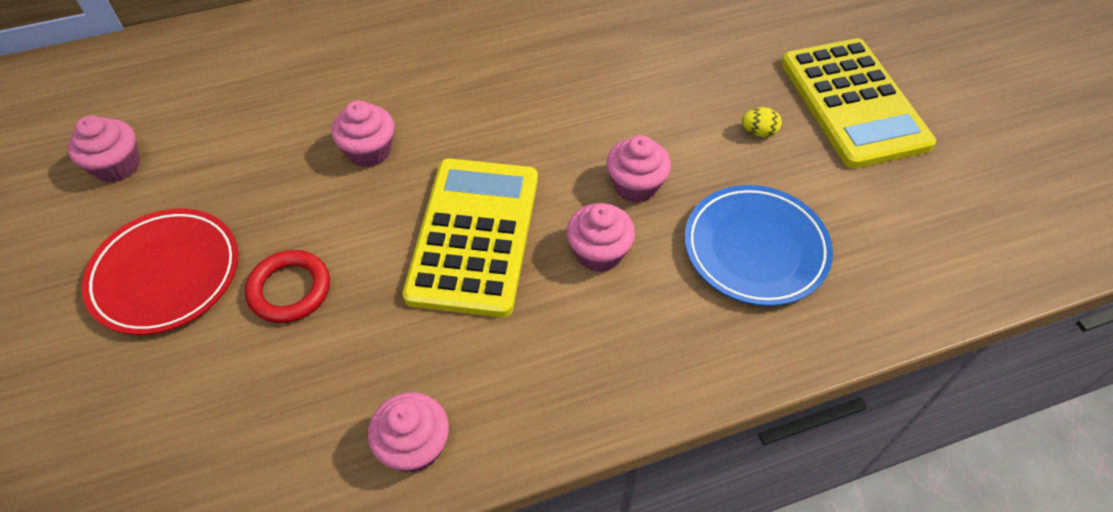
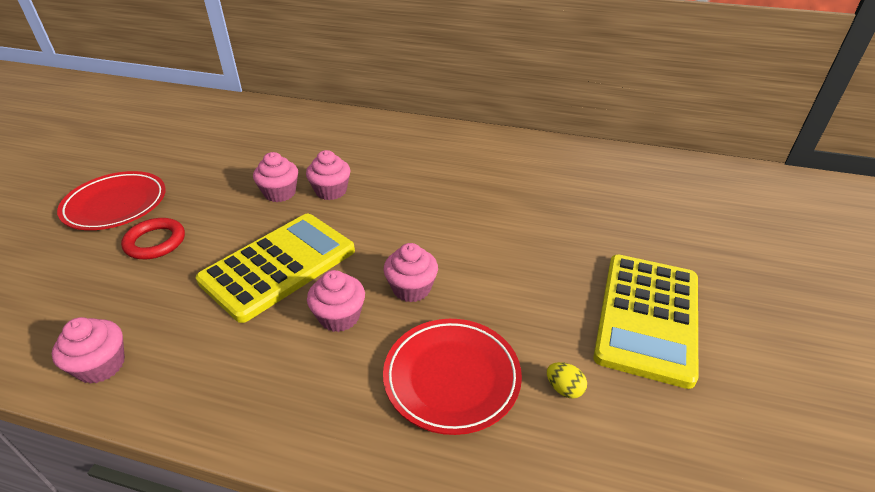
camera: 35 degrees right, 15 degrees down
(117, 166) = (162, 147): pink cupcake -> pink cupcake (331, 191)
(755, 249) = (452, 378): blue plate -> red plate
(758, 132) = (542, 299): yellow egg -> yellow egg (564, 389)

